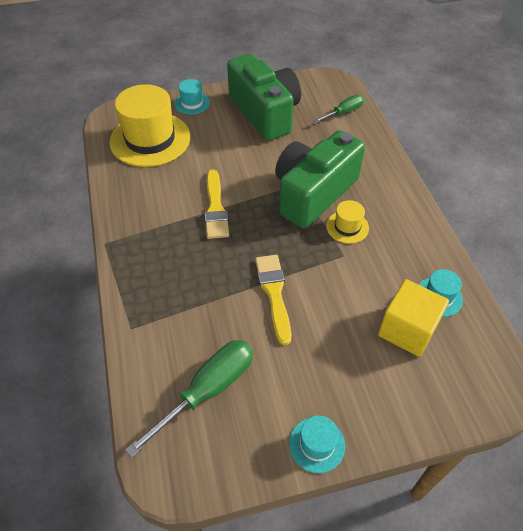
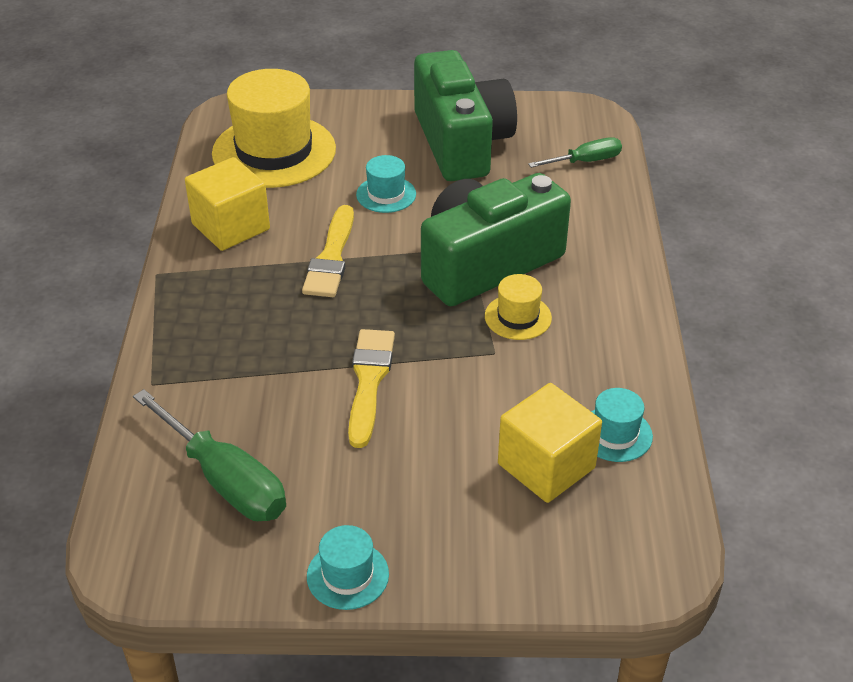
camera: 15 degrees right, 10 degrees down
(142, 199) = (231, 227): none -> yellow cube
(192, 103) = (356, 112): turquoise hat -> turquoise hat (386, 194)
(207, 391) = (224, 479): green screwdriver -> green screwdriver turned 75 degrees clockwise

